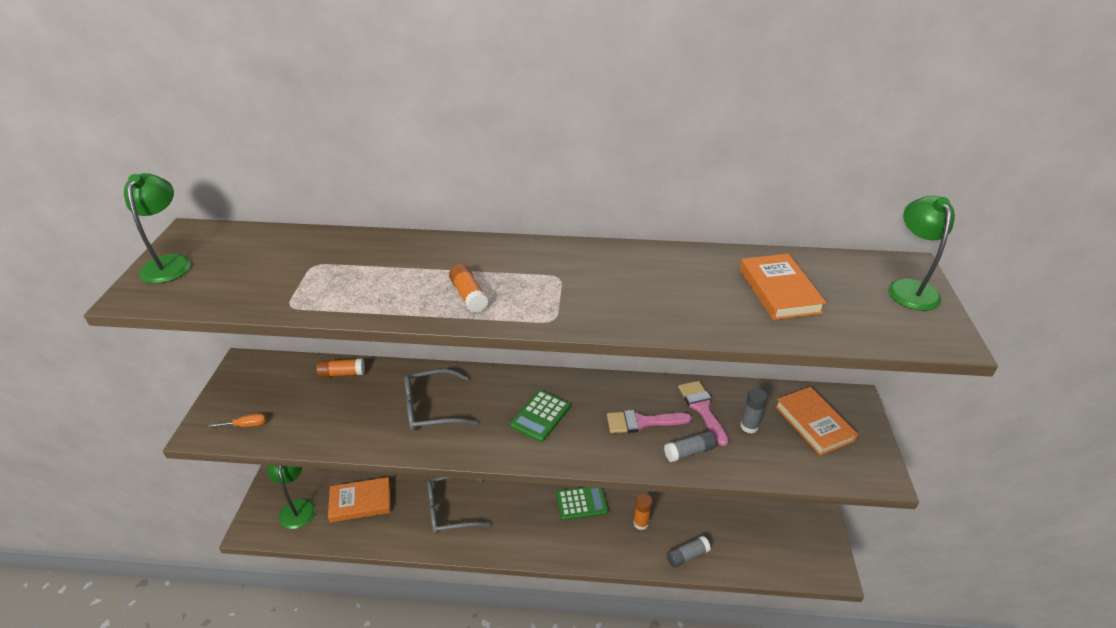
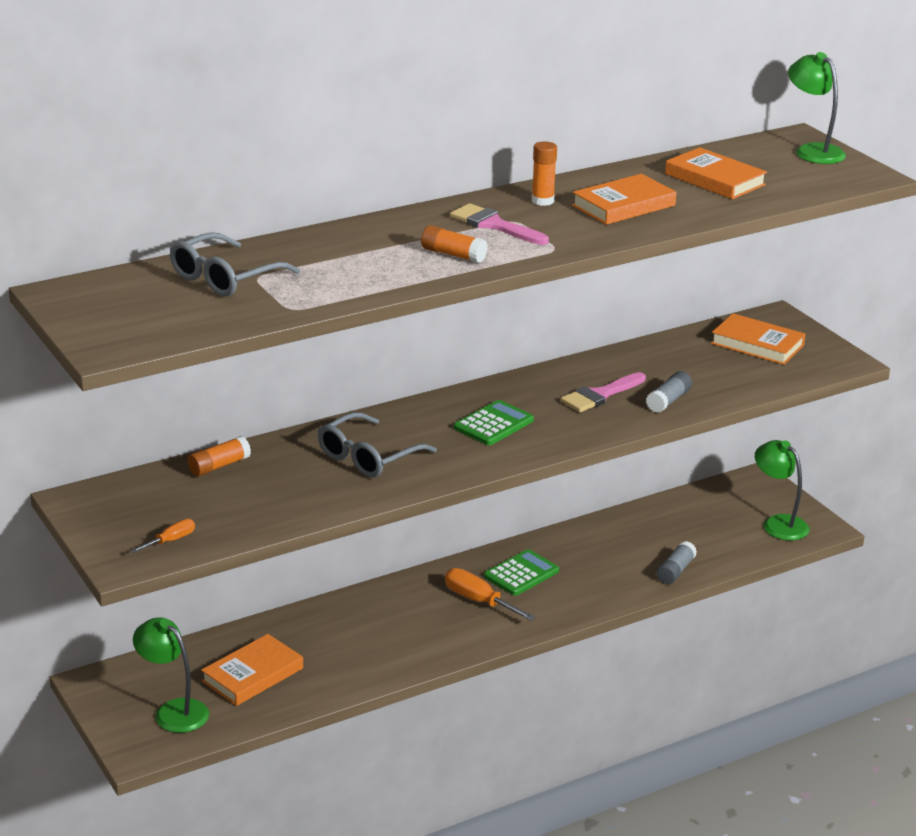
camera: 35 degrees left, 10 degrees down
(170, 263) = (91, 318): green lamp -> green lamp (778, 523)
(451, 509) = (375, 637): grey glasses -> grey glasses (225, 278)
(536, 512) = (479, 601): none -> orange screwdriver
(540, 416) = (493, 424): green calculator -> green calculator turned 135 degrees counterclockwise
(641, 523) = (603, 565): orange glue stick -> orange glue stick (542, 201)
(665, 292) = (623, 205): none -> orange book
(702, 408) = (646, 367): pink brush -> pink brush (494, 225)
(749, 426) = (703, 365): grey glue stick -> none

